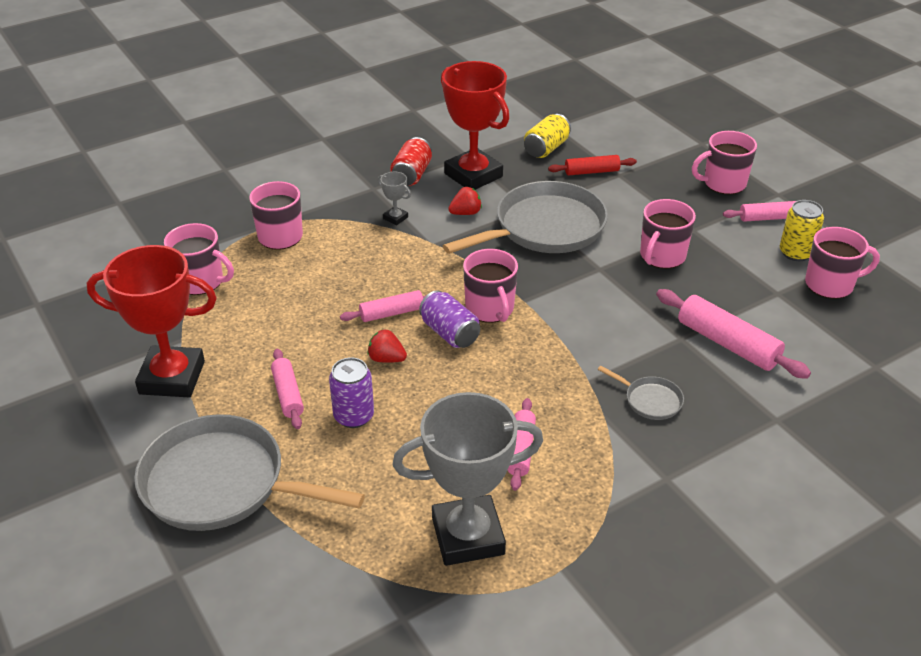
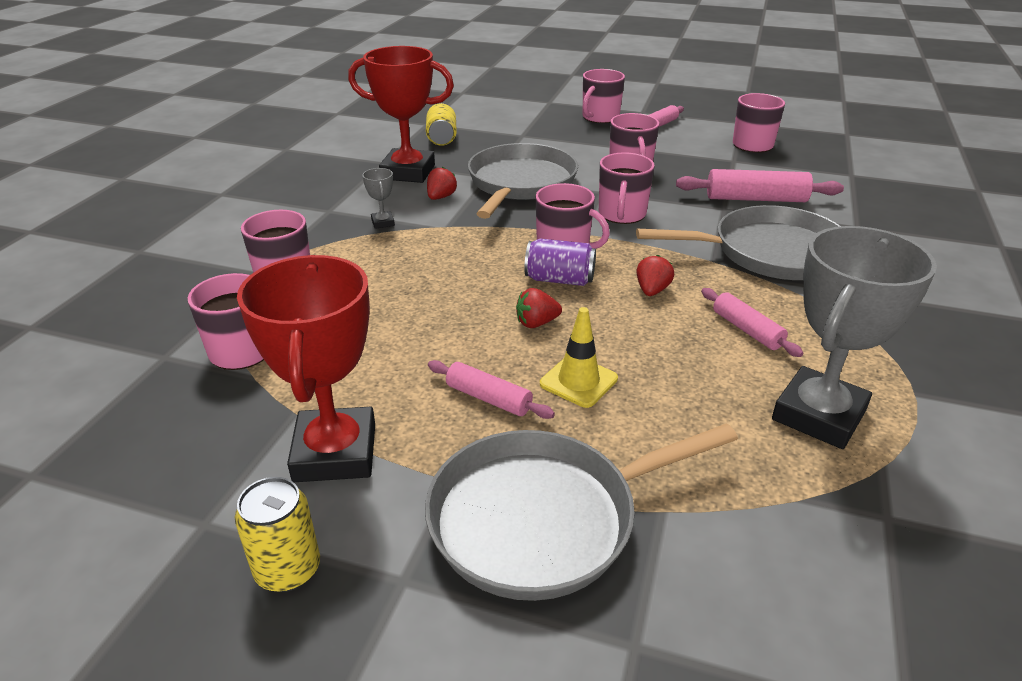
camera: 40 degrees left, 5 degrees down
(172, 377) = (335, 453): red trophy -> red trophy turned 60 degrees counterclockwise
(354, 416) = (578, 381): purple can -> yellow traffic cone
(391, 313) = (487, 288): pink rolling pin -> none
(395, 218) = (383, 222): grey trophy -> grey trophy turned 75 degrees clockwise
(412, 175) = (351, 189): red can -> none
(502, 379) = (652, 290): none -> red strawberry
(583, 299) = (622, 214): none -> pink mug
(592, 172) = (499, 140): red rolling pin -> none
(650, 400) = (771, 253): grey pan -> grey pan, size x2.33
(796, 253) = (706, 137): yellow can -> yellow can (288, 569)

